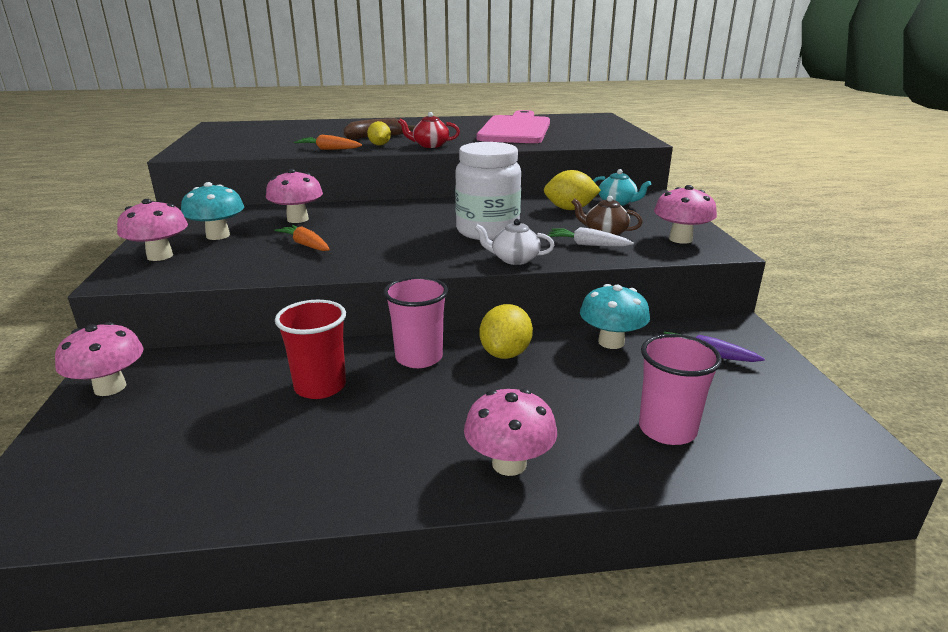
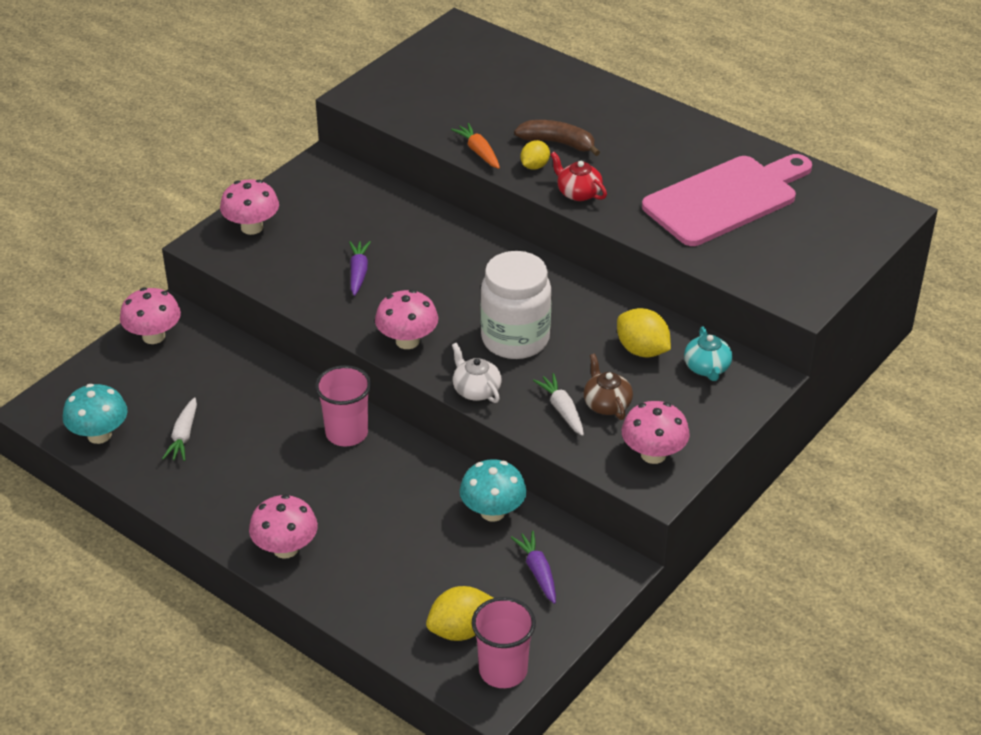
camera: 45 degrees right, 15 degrees up
(218, 236) = (315, 219): turquoise mushroom -> turquoise mushroom (99, 435)
(254, 441) = (183, 436): none -> white carrot
(297, 219) = (397, 227): pink mushroom -> pink mushroom (407, 341)
(305, 245) = (358, 272): orange carrot -> purple carrot
(320, 386) = (260, 417): red cup -> none
(505, 353) = (405, 469): yellow lemon -> yellow lemon (460, 630)
(667, 429) = (404, 597): pink cup -> pink cup (503, 670)

